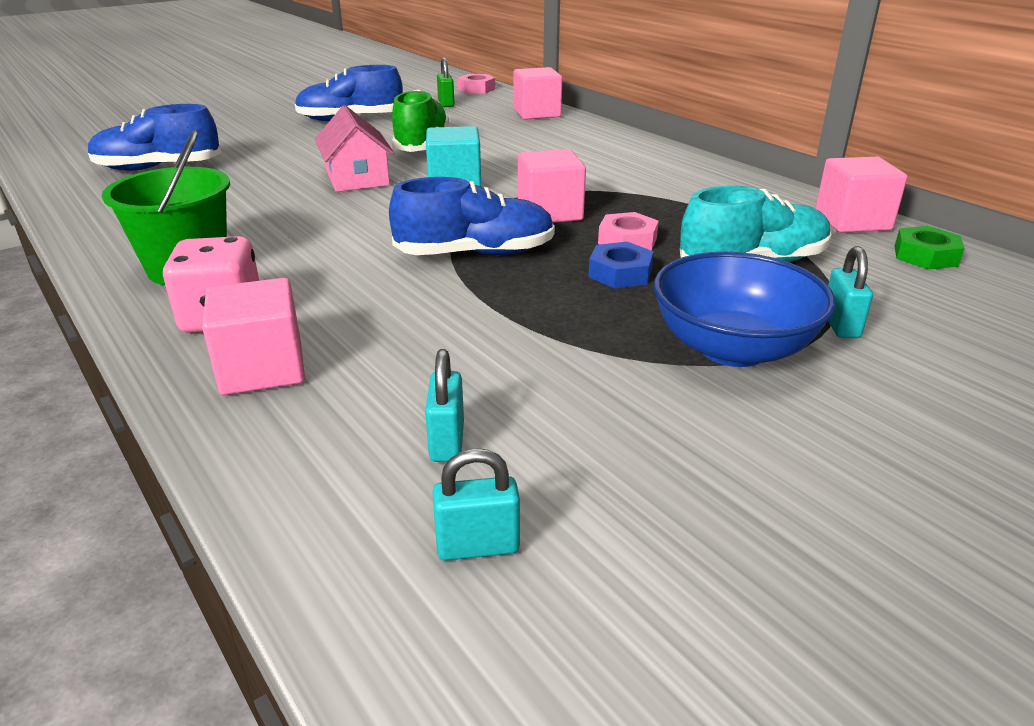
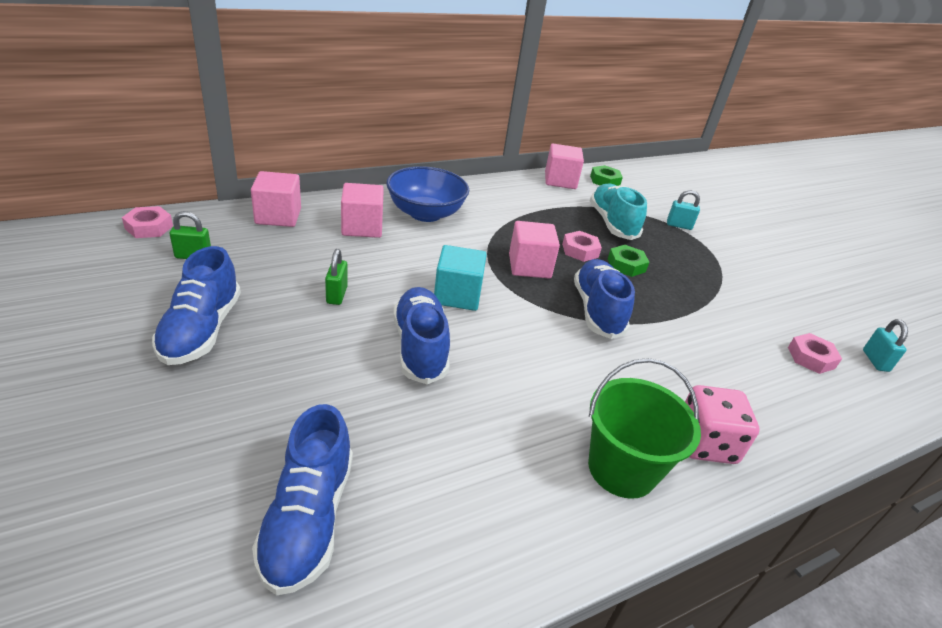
camera: 85 degrees left, 5 degrees up
(262, 369) = (767, 422): pink cube -> pink cube (362, 227)
(357, 178) = (420, 347): pink house -> blue shoe
(422, 145) = (337, 295): green shoe -> green padlock
(447, 442) = (811, 358): turquoise padlock -> pink nut
(620, 273) = (626, 265): blue nut -> green nut
(732, 348) = (705, 258): blue bowl -> blue bowl (425, 213)

